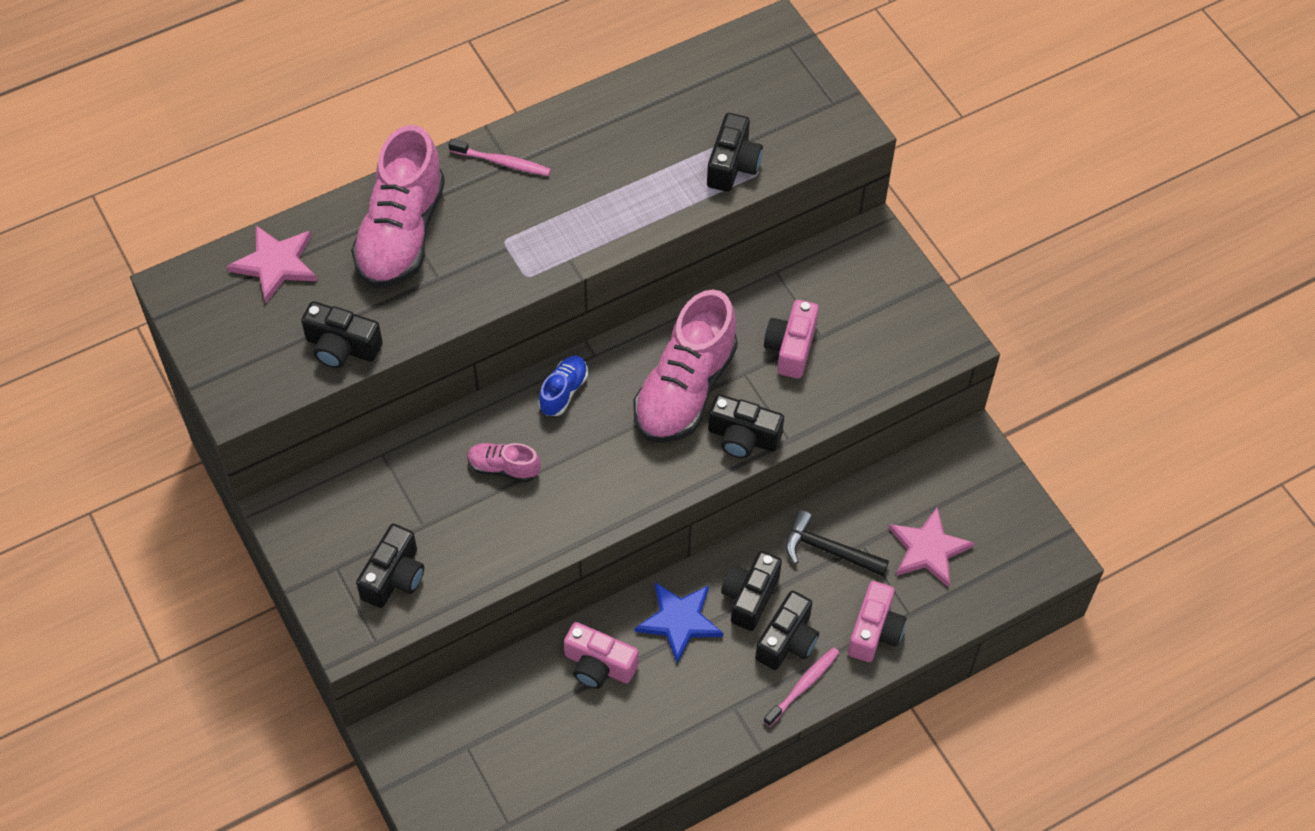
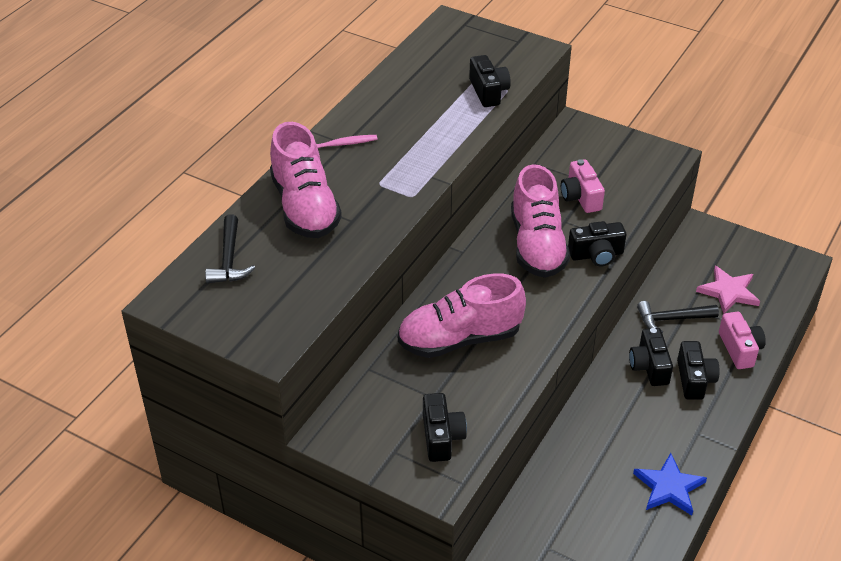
camera: 30 degrees left, 15 degrees down
(276, 264) = (229, 259): pink star -> black hammer
(342, 347) = (320, 286): black camera -> none
(503, 468) = (459, 339): pink shoe -> pink shoe, size x2.14
(563, 391) = (461, 280): blue shoe -> none
(599, 665) = (591, 452): pink camera -> none
(679, 621) = (619, 401): blue star -> blue star (669, 487)
(803, 686) = (727, 400): pink toothbrush -> none

